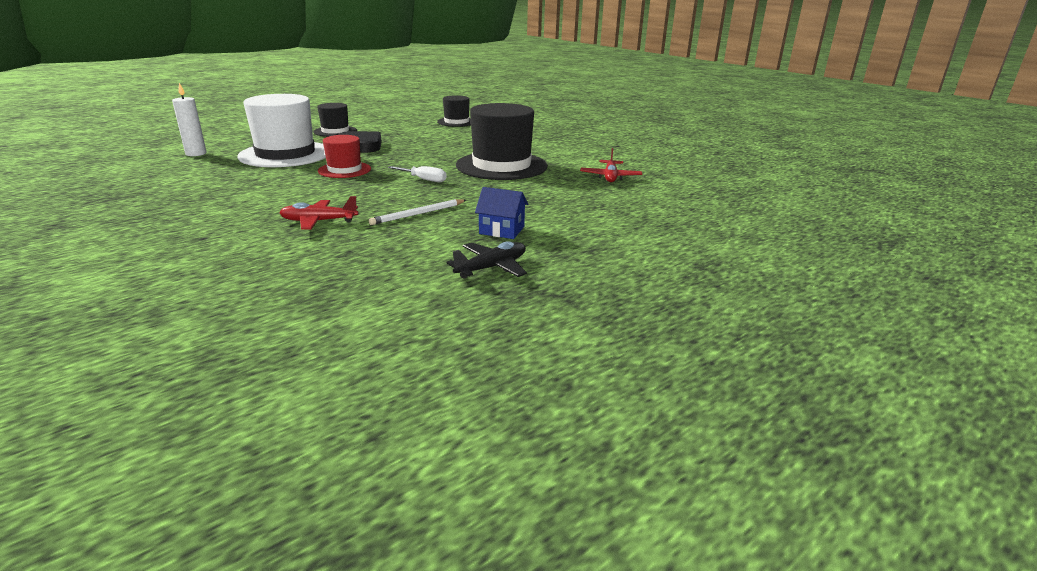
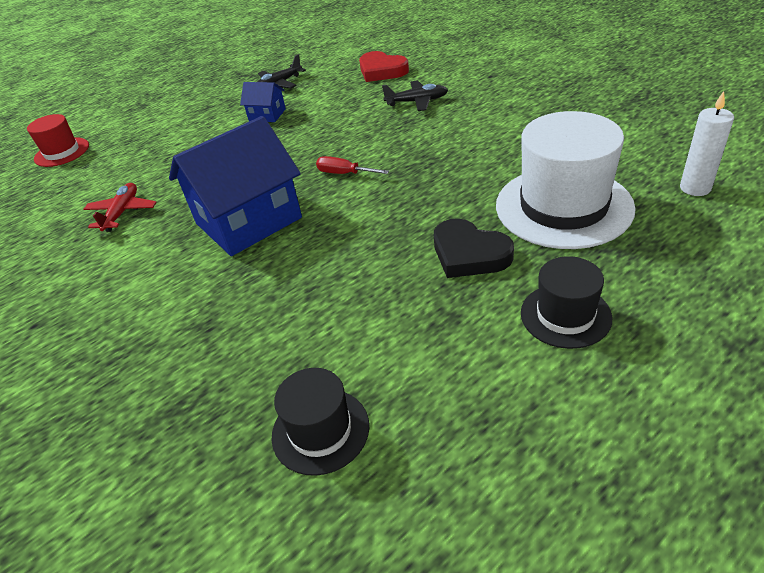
camera: 175 degrees left, 15 degrees up
(319, 221) = (417, 102): red plane -> black plane
(330, 265) = (382, 71): none -> red heart
(344, 170) = (448, 179): red hat -> red hat (62, 152)
(418, 214) = (337, 121): white pencil -> none
(424, 179) = (344, 173): white screwdriver -> red screwdriver
(501, 166) = (248, 221): black hat -> blue house

